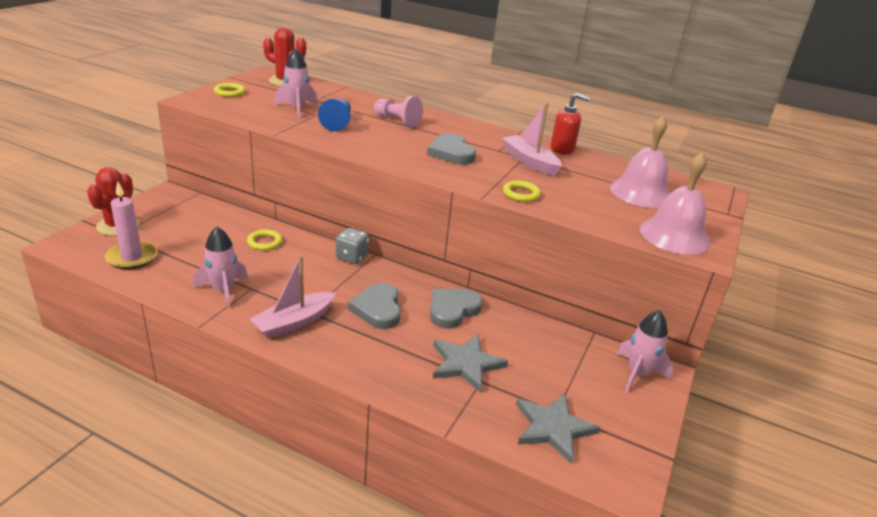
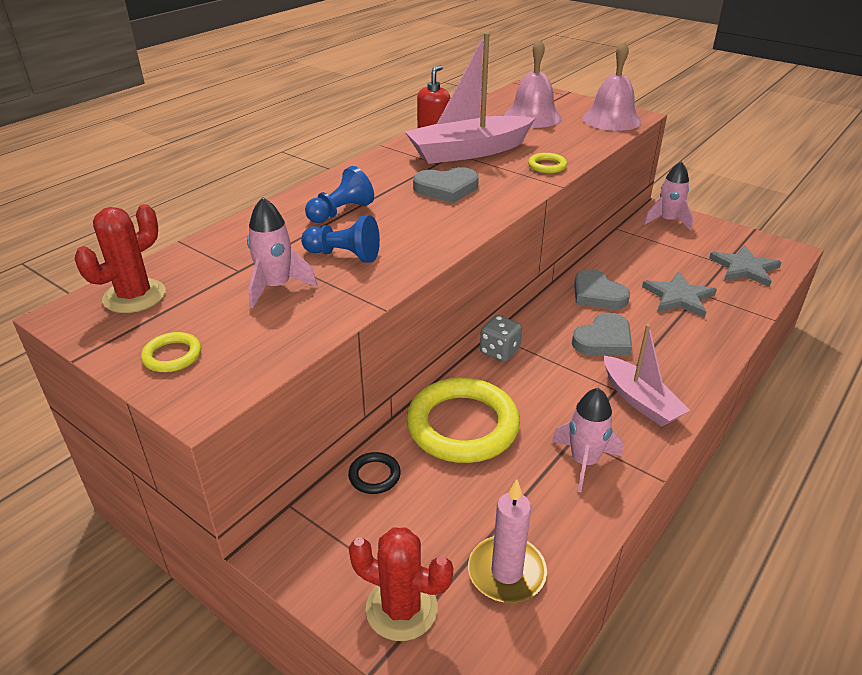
camera: 75 degrees left, 5 degrees up
(220, 214) = (374, 475): none -> black ring
(264, 242) = (462, 425): yellow ring -> yellow ring, size x2.33
(378, 309) = (603, 340): grey heart -> grey heart turned 45 degrees counterclockwise
(397, 121) = (341, 212): pink pawn -> blue pawn
(529, 162) = (468, 152): pink boat -> pink boat, size x1.60

